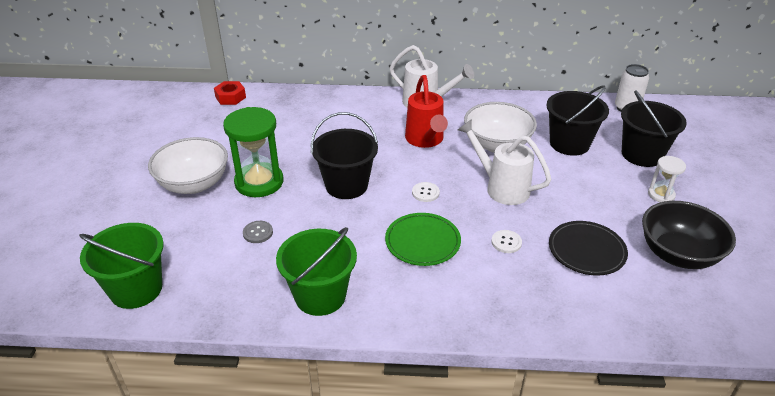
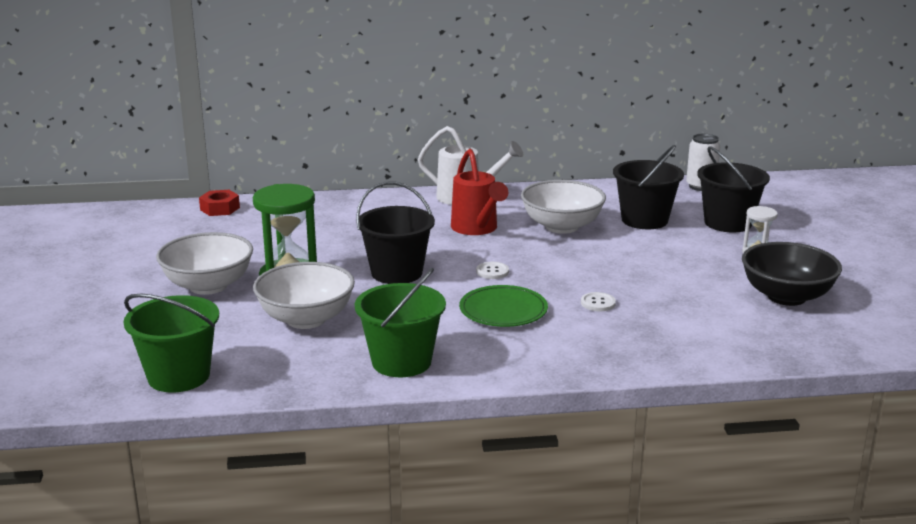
camera: 10 degrees left, 15 degrees down
(258, 233) = (306, 319): grey button -> white bowl
(501, 187) = (578, 261): white watering can -> none
(586, 250) = (688, 302): black plate -> none

